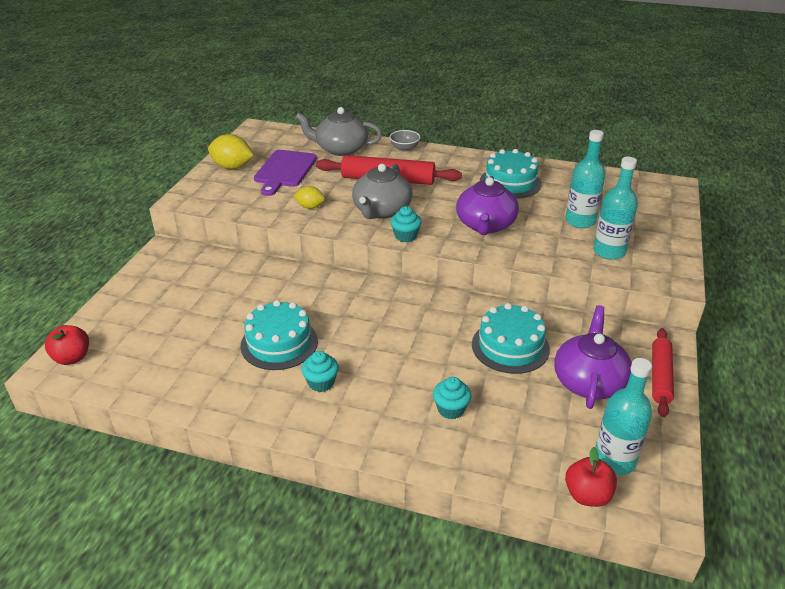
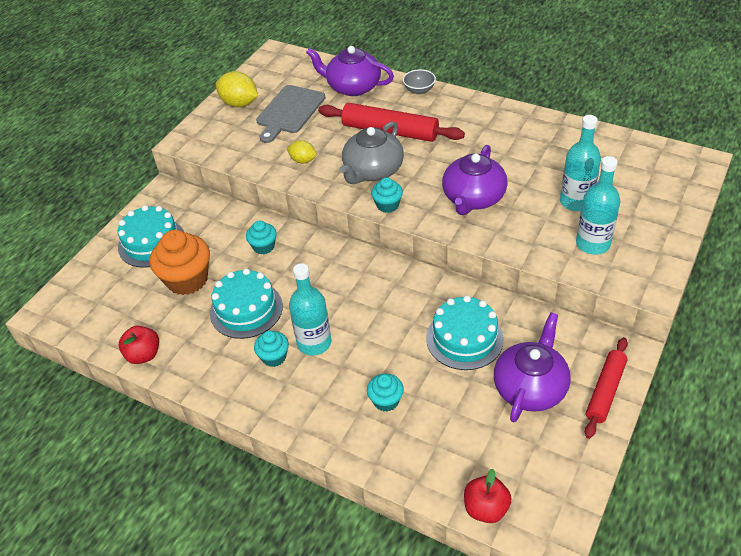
camera: 15 degrees right, 10 degrees up
(72, 358) = (64, 304): red apple -> red apple (143, 355)
(208, 323) = (187, 279): none -> orange cupcake
(283, 287) = (263, 246): none -> turquoise cupcake
(285, 170) = (289, 112): purple cutting board -> grey cutting board
(340, 149) = (353, 87): grey teapot -> purple teapot
(510, 182) = (517, 144): turquoise cake -> turquoise cake (151, 242)
(614, 460) = (525, 476): turquoise bottle -> turquoise bottle (314, 343)

